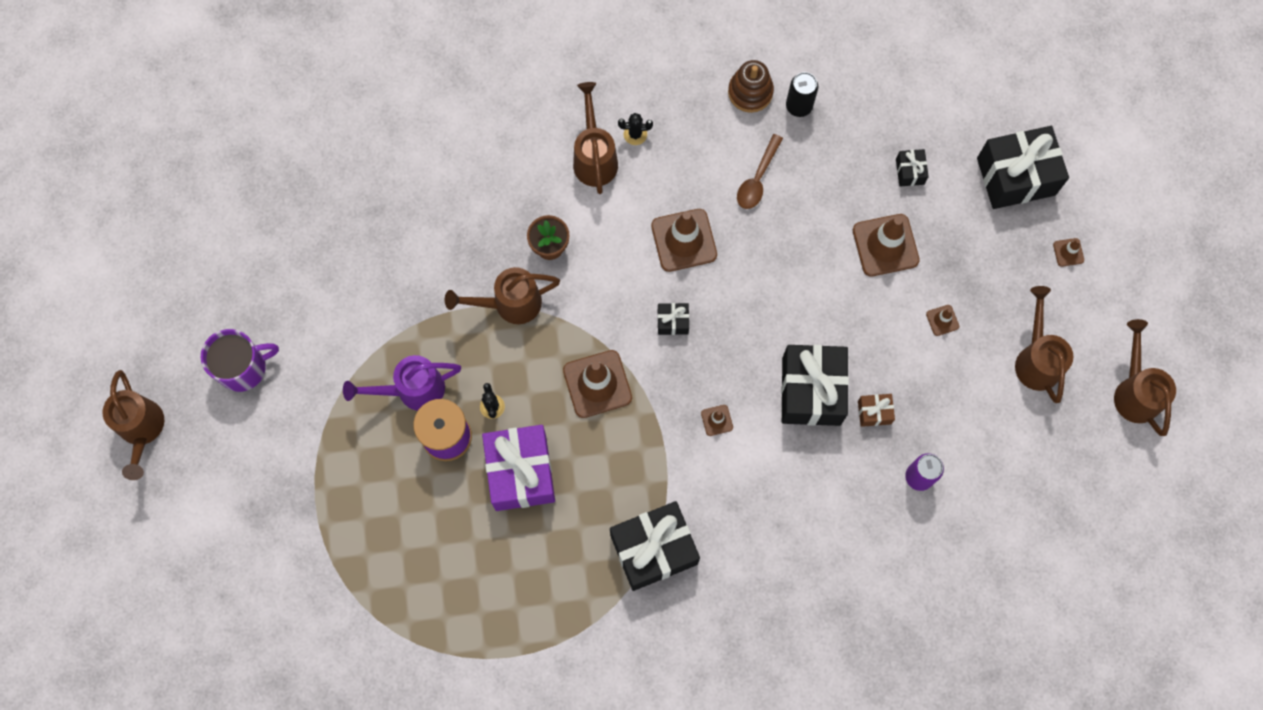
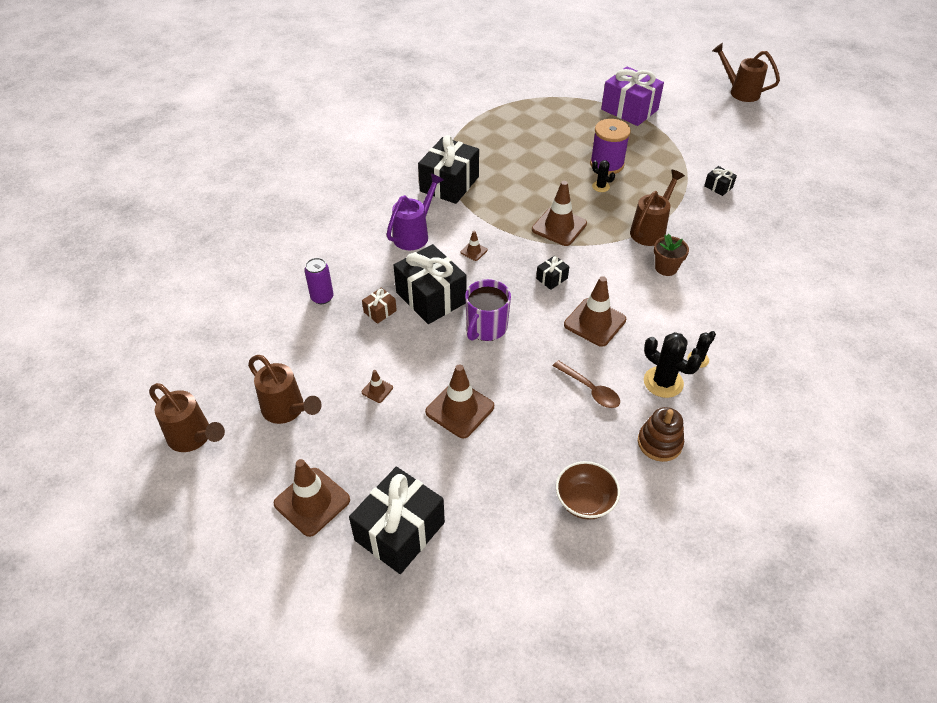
camera: 140 degrees right, 25 degrees down
(243, 368) = (734, 132): purple mug -> purple mug (486, 327)
(413, 390) = (647, 170): purple watering can -> purple watering can (414, 234)
(520, 472) = (553, 172): purple gift -> purple gift (629, 109)
(594, 157) = (703, 329): brown watering can -> none
(689, 137) = (663, 382): none -> black cactus
(757, 178) = (590, 389): brown spoon -> brown spoon turned 150 degrees clockwise
(799, 106) = (615, 459): black can -> none
(855, 94) = (585, 501): none -> brown bowl
(910, 171) = (488, 472): black gift -> black gift (718, 187)
(1068, 252) = (312, 502): brown traffic cone -> brown traffic cone, size x2.14

